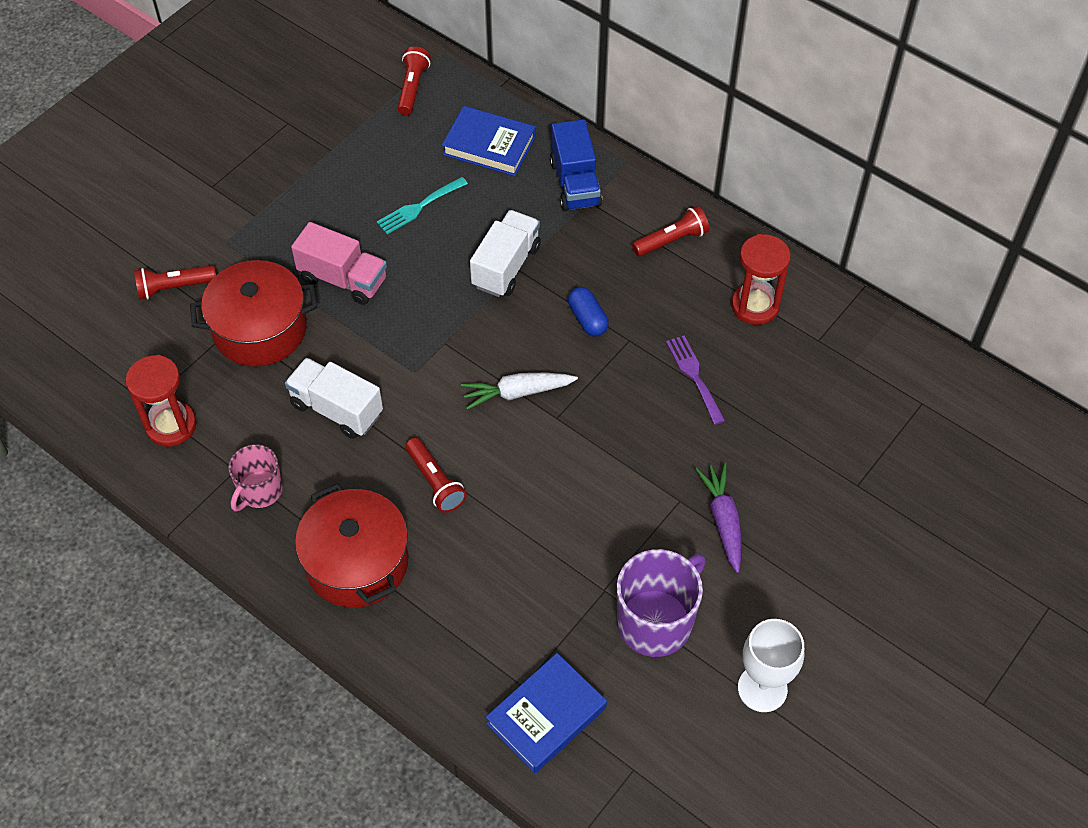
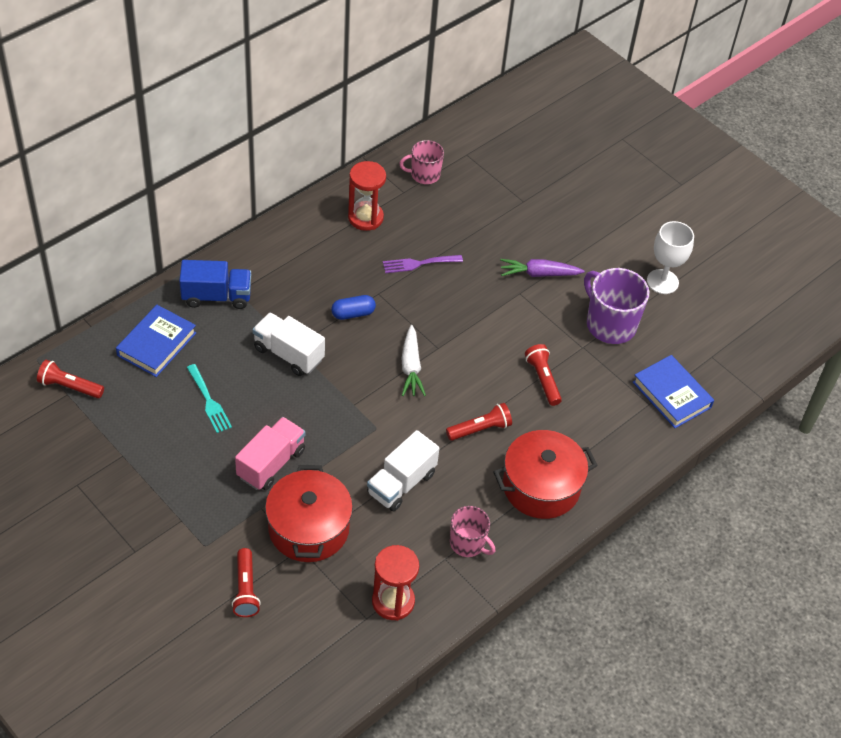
camera: 85 degrees left, 5 degrees down
(671, 240) = (292, 250): red flashlight -> red flashlight (543, 379)
(861, 359) = (424, 174): none -> pink mug

